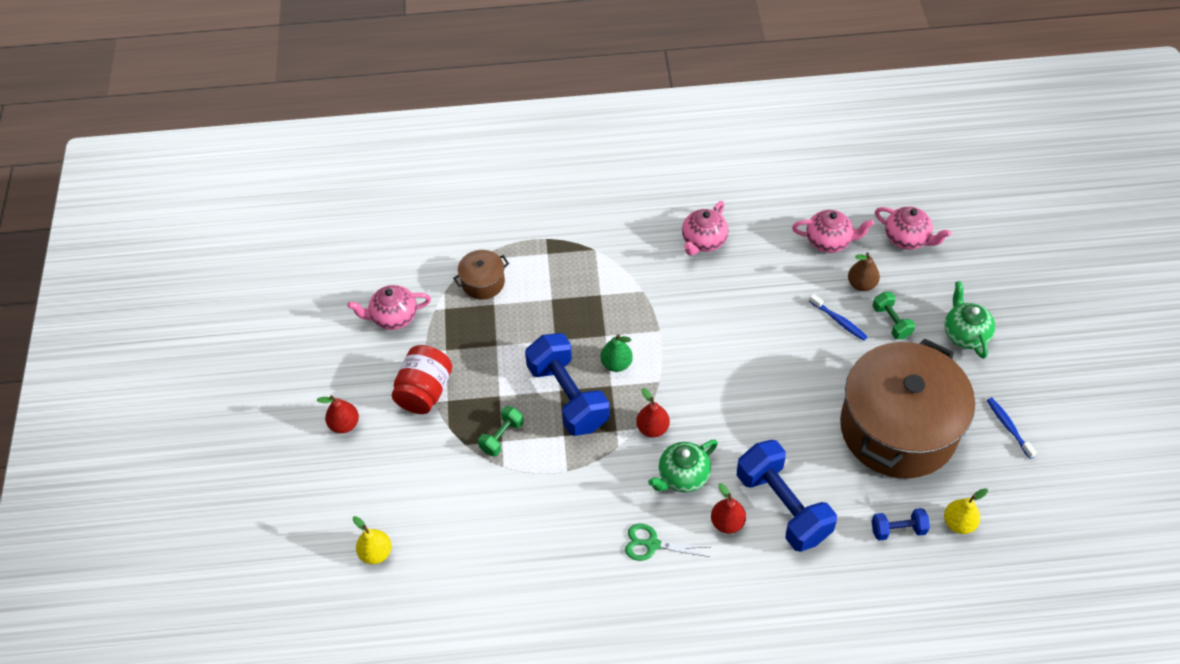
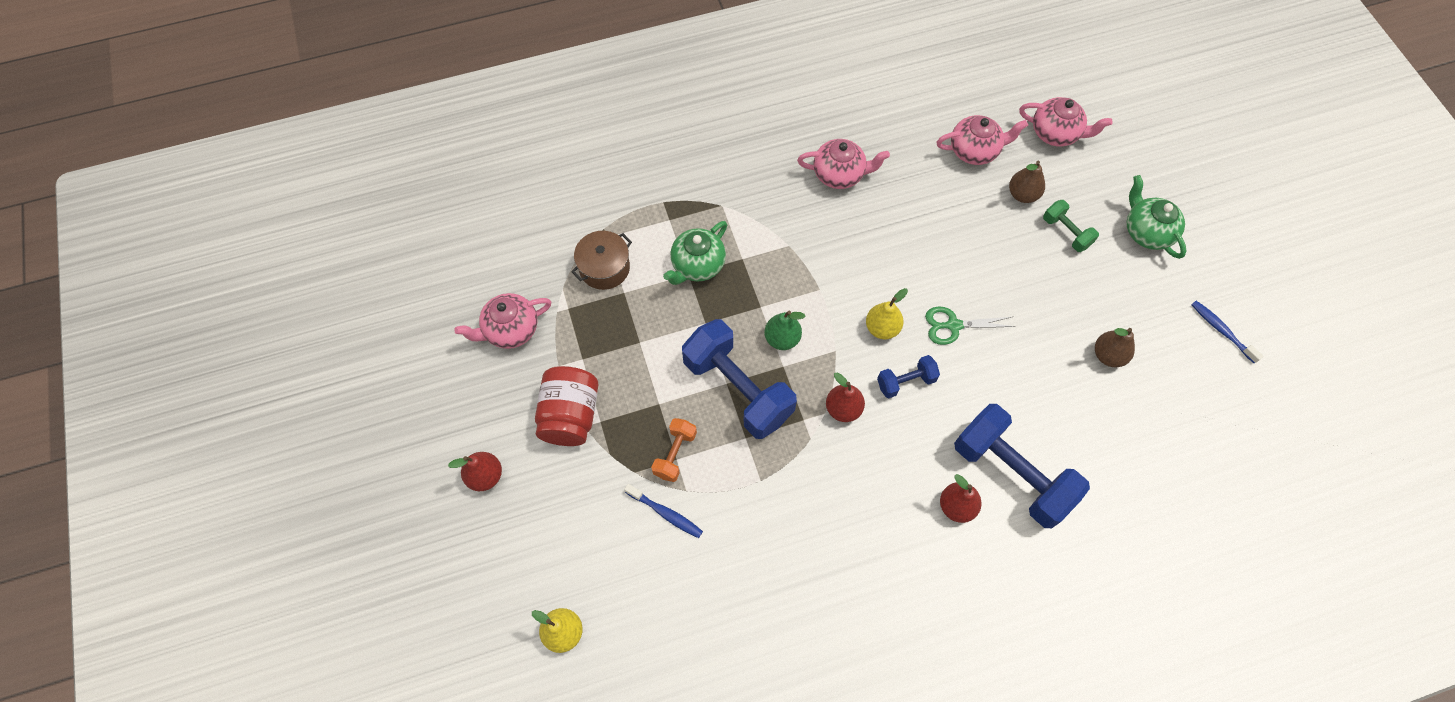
camera: 15 degrees left, 10 degrees up
(502, 437) = (675, 454): green dumbbell -> orange dumbbell
(652, 544) = (880, 551): green scissors -> green scissors (953, 325)
(683, 476) = (892, 460): green teapot -> green teapot (697, 265)
(703, 241) = (839, 174): pink teapot -> pink teapot turned 105 degrees counterclockwise
(839, 321) = (1010, 242): blue toothbrush -> blue toothbrush (666, 513)
(898, 428) = (1108, 355): brown pot -> brown pear
(898, 529) = (1141, 475): blue dumbbell -> blue dumbbell (905, 382)
(958, 523) = (1202, 454): yellow pear -> yellow pear (882, 328)

